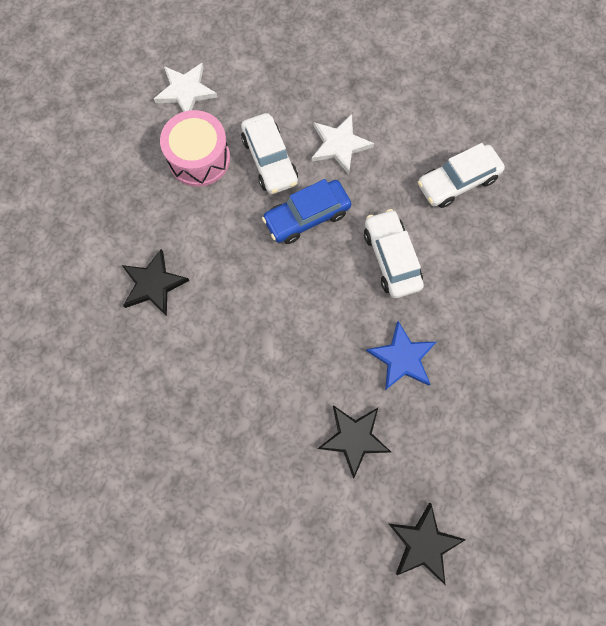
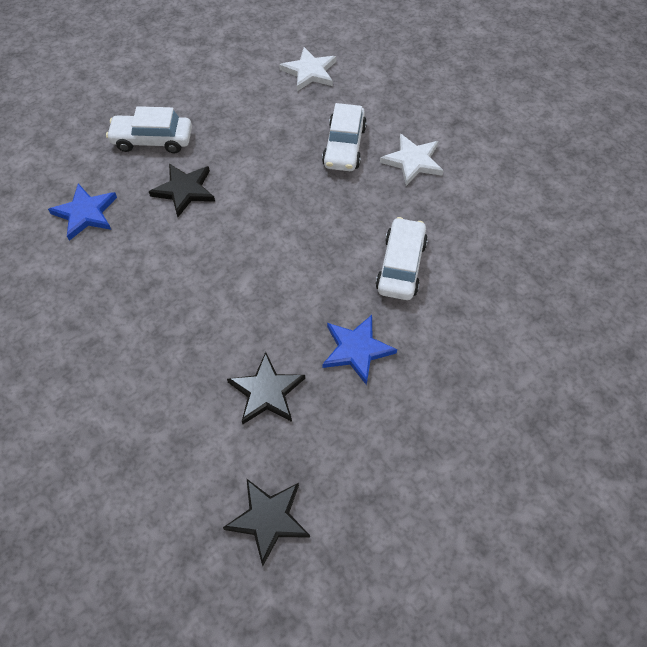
camera: 30 degrees right, 15 degrees down
(76, 358) = (85, 213): none -> blue star
(199, 158) = (286, 120): pink drum -> none
(307, 217) = (347, 200): blue car -> none
(457, 182) = (504, 235): white car -> white car (152, 140)

